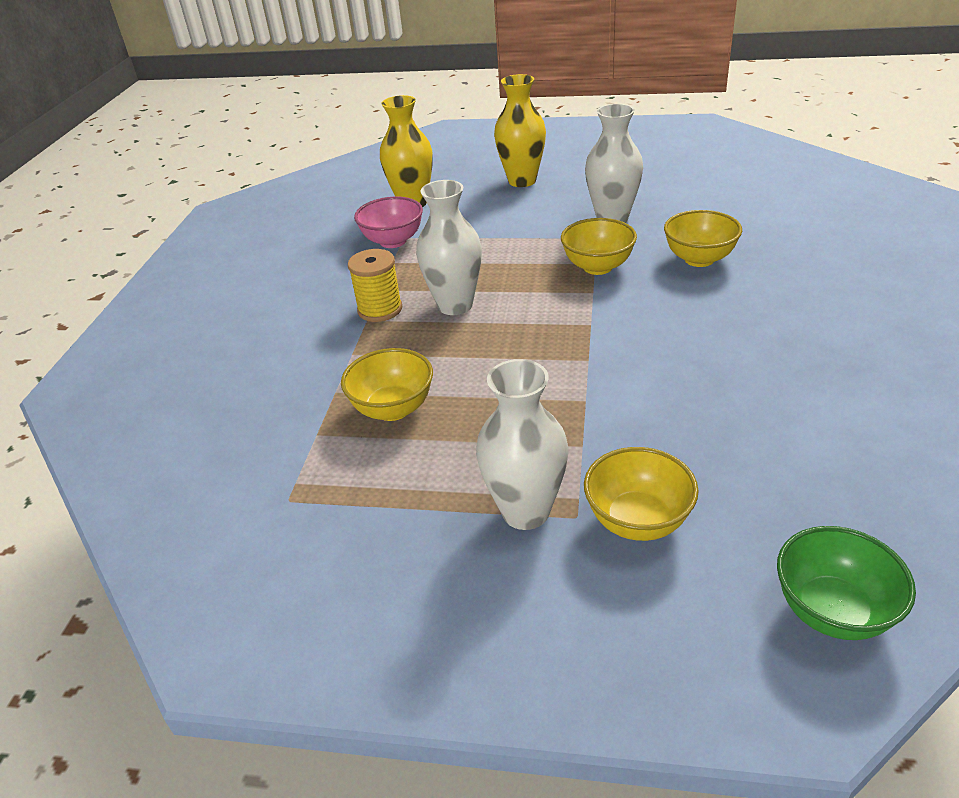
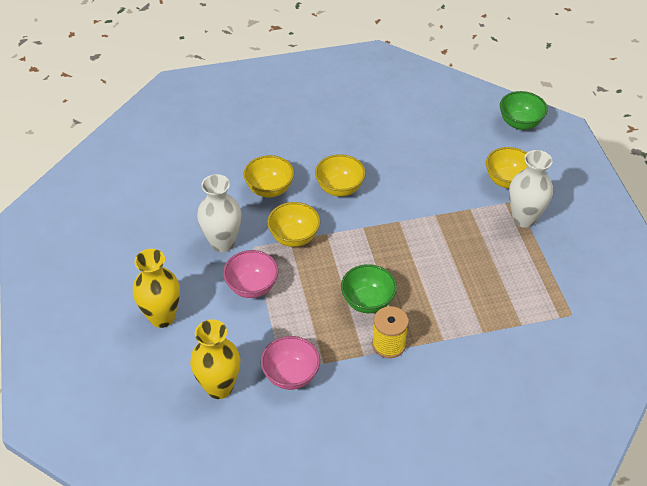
camera: 115 degrees left, 10 degrees up
(393, 409) = (483, 296): yellow bowl -> yellow bowl (340, 188)
(455, 305) = (367, 302): white vase -> green bowl
(531, 231) = (252, 287): none -> pink bowl

